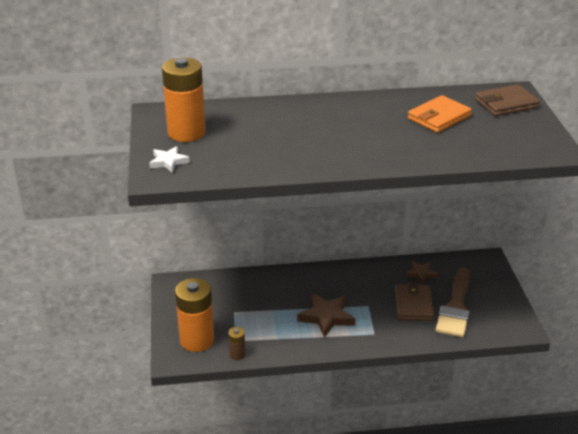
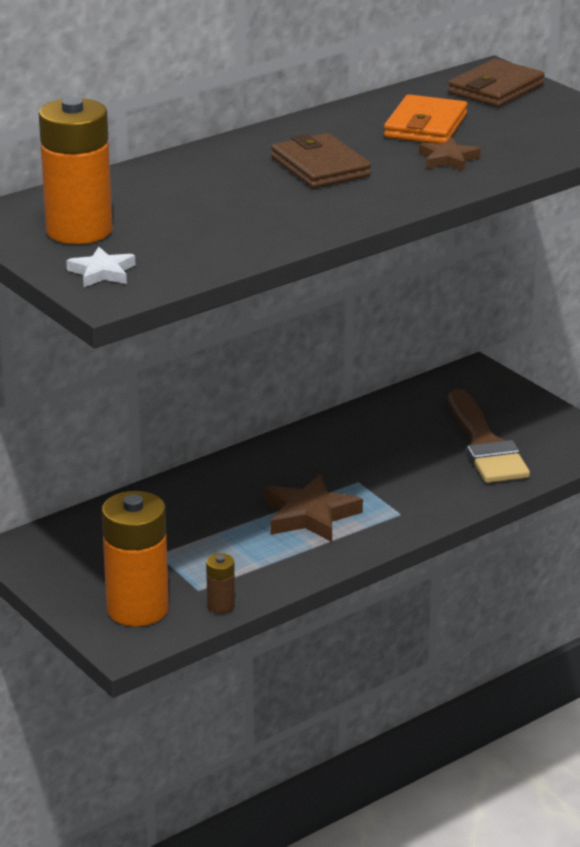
camera: 30 degrees left, 5 degrees down
(413, 305) = (422, 460): brown wallet -> brown wallet (320, 167)
(421, 273) = (397, 417): brown star -> brown star (448, 159)

